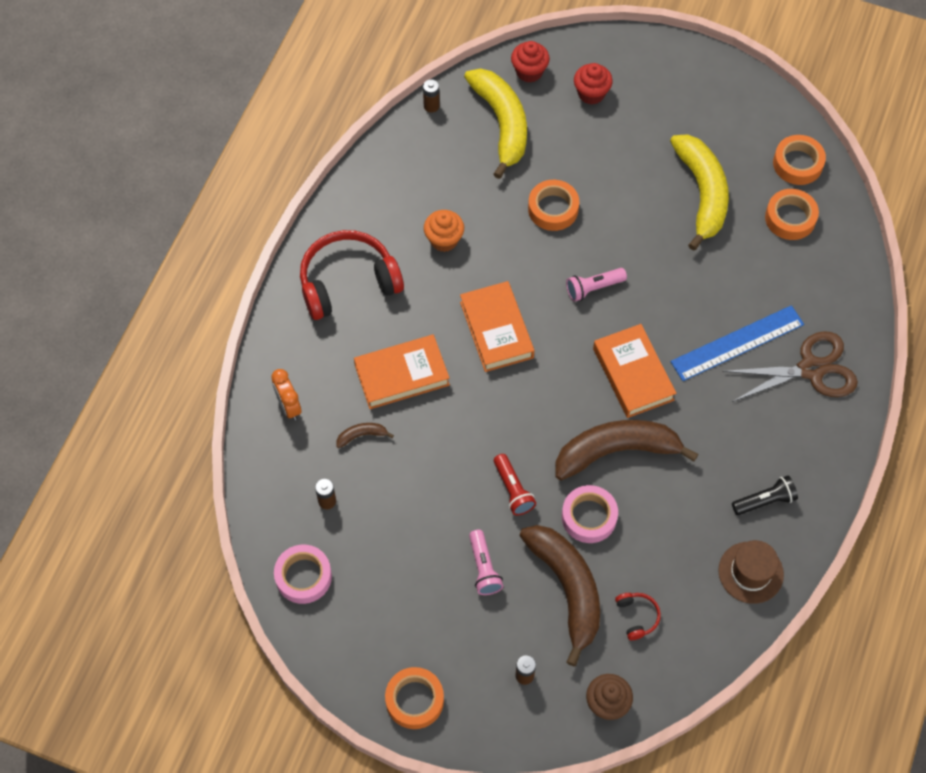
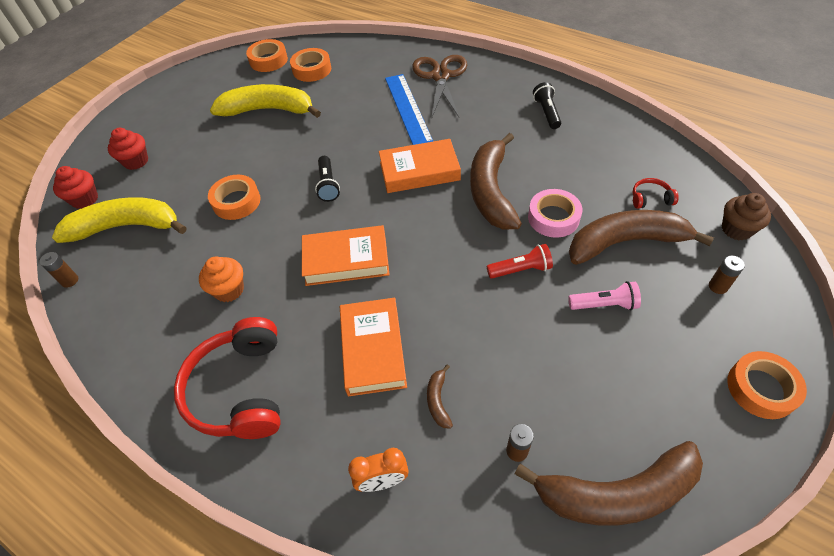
camera: 75 degrees left, 10 degrees down
(303, 576) = (616, 493): pink tape -> brown banana
(593, 288) = (328, 185): pink flashlight -> black flashlight
(750, 572) = (608, 128): brown hat -> none

